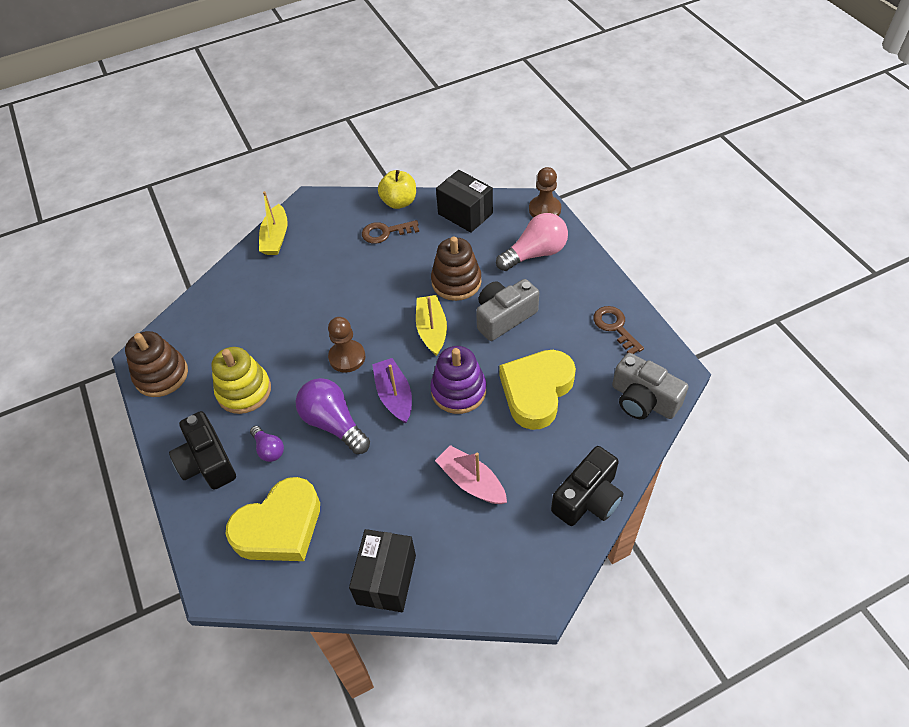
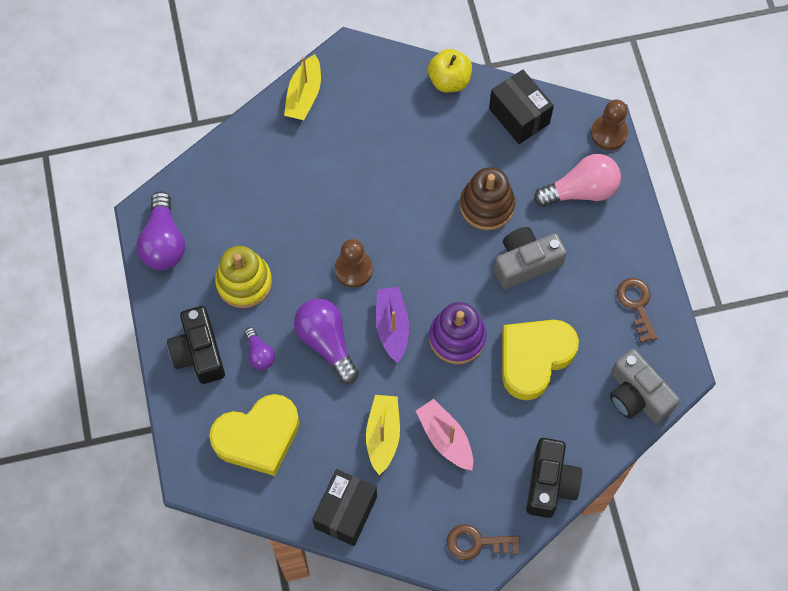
camera: 10 degrees right, 15 degrees up
(161, 375) = (163, 242): brown stacking toy -> purple light bulb
(385, 232) = (425, 119): brown key -> brown key (477, 543)
(432, 330) = (447, 259): yellow boat -> yellow boat (383, 435)
(588, 498) = (550, 483): black camera -> black camera turned 45 degrees counterclockwise

